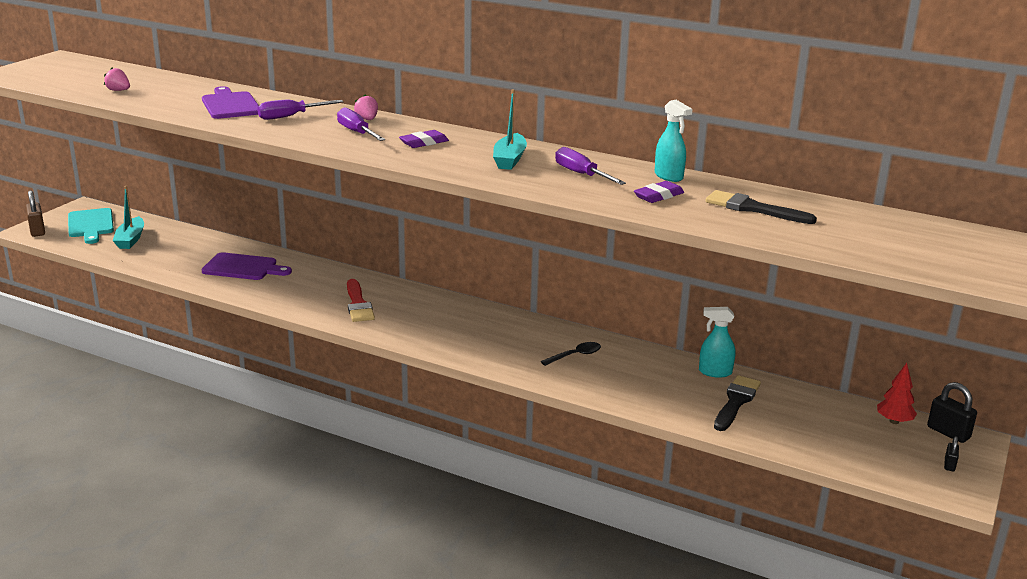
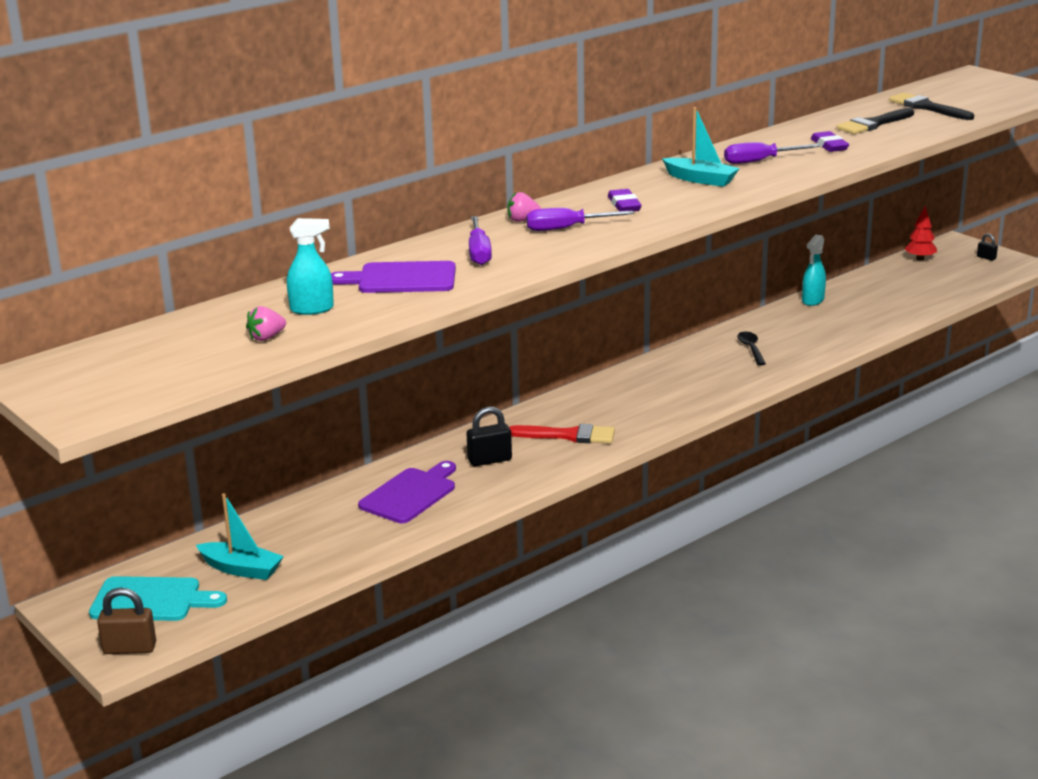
camera: 65 degrees left, 0 degrees up
(669, 176) = (783, 135): turquoise spray bottle -> turquoise spray bottle (312, 309)
(736, 401) = (866, 303): black brush -> black brush (927, 107)
(948, 433) = (943, 247): black padlock -> black padlock (489, 460)

